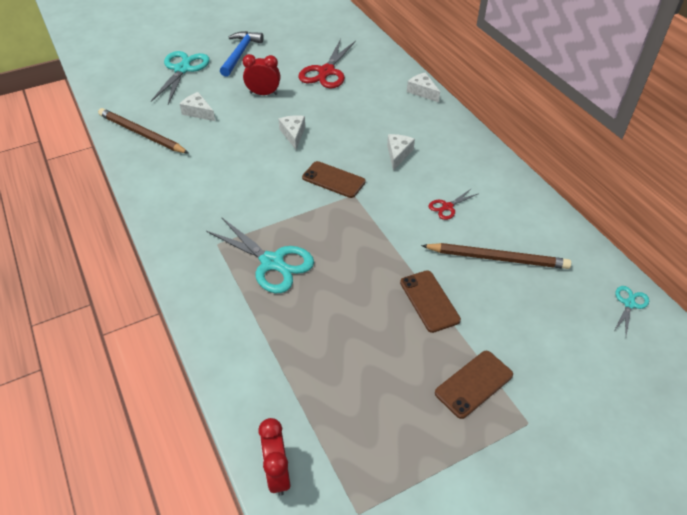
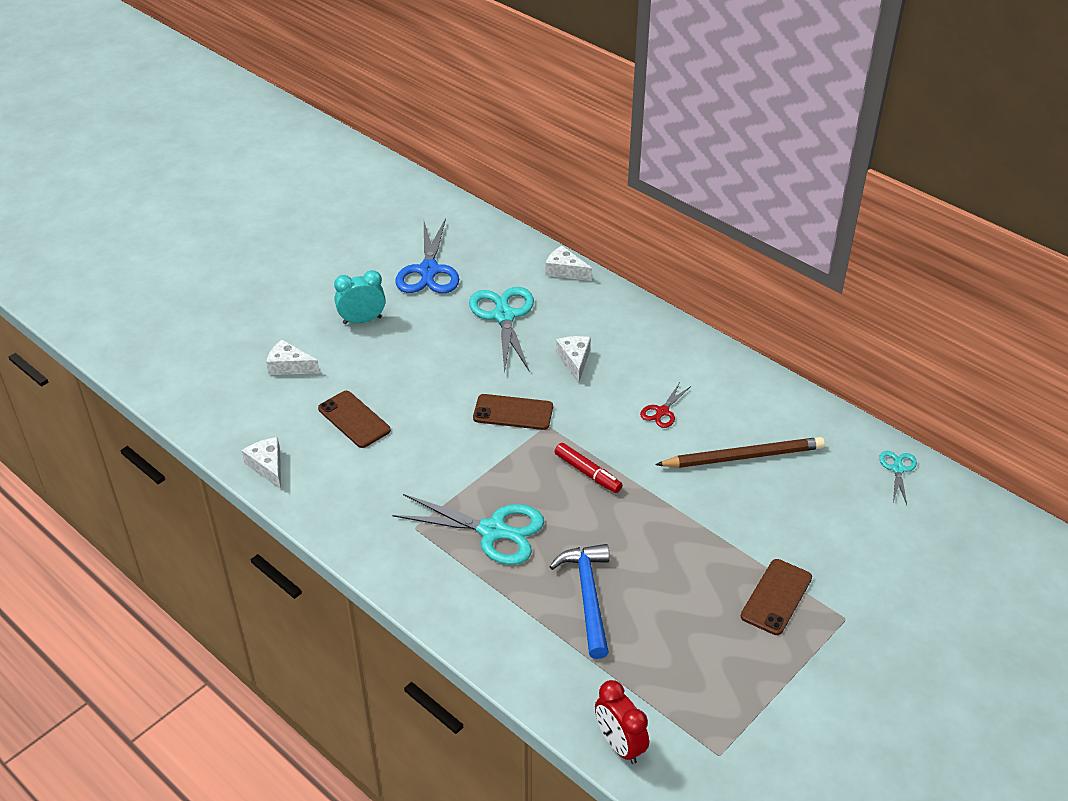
camera: 20 degrees left, 5 degrees down
(141, 134) = (230, 414): brown pencil -> none
(182, 69) = (230, 311): turquoise scissors -> turquoise scissors (504, 316)
(240, 54) = (298, 270): blue hammer -> blue hammer (588, 596)
(263, 94) = (362, 320): red clock -> turquoise clock
(293, 134) = (432, 366): white cheese -> white cheese (268, 466)
(326, 72) = (429, 270): red scissors -> blue scissors
(366, 238) = (588, 473): none -> red marker
(429, 301) = (691, 524): brown phone -> brown phone (354, 419)

